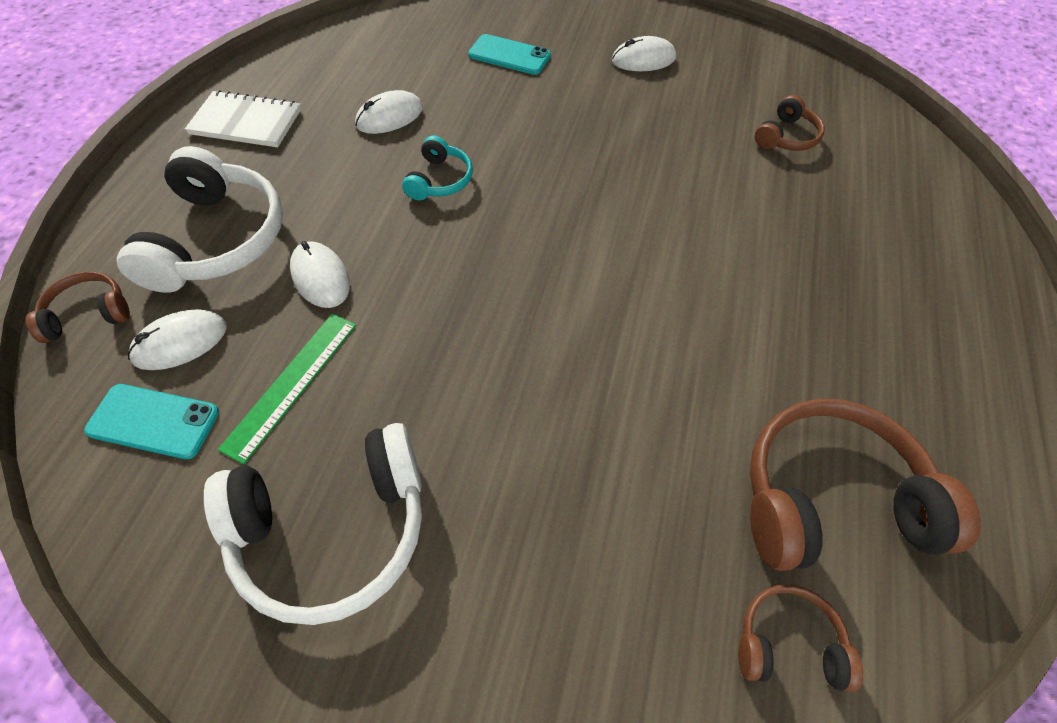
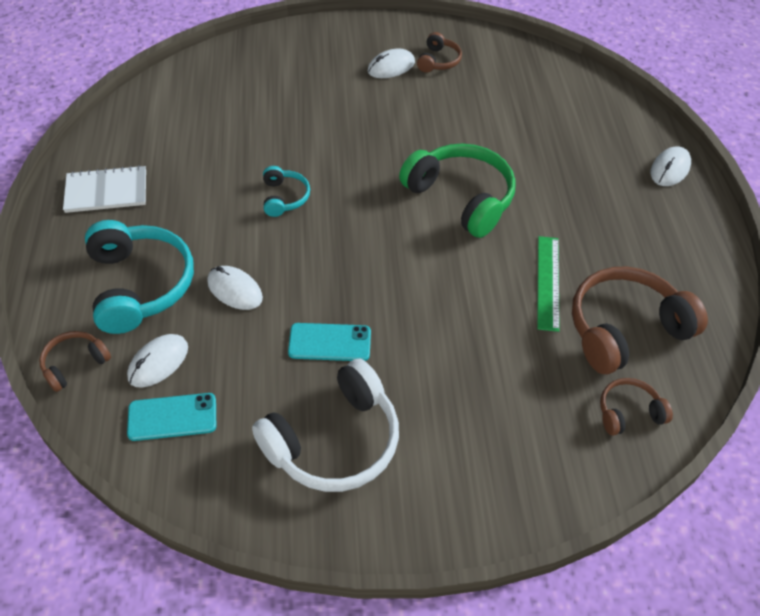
camera: 20 degrees left, 5 degrees down
(217, 239) = (140, 285): white headphones -> turquoise headphones
(291, 384) = (256, 365): green ruler -> green ruler (548, 282)
(389, 117) = (220, 159): white mouse -> white mouse (670, 169)
(509, 55) = (287, 87): turquoise phone -> turquoise phone (330, 342)
(662, 238) = (461, 198): none -> green headphones
(786, 137) = (516, 103): brown headphones -> brown headphones (438, 61)

